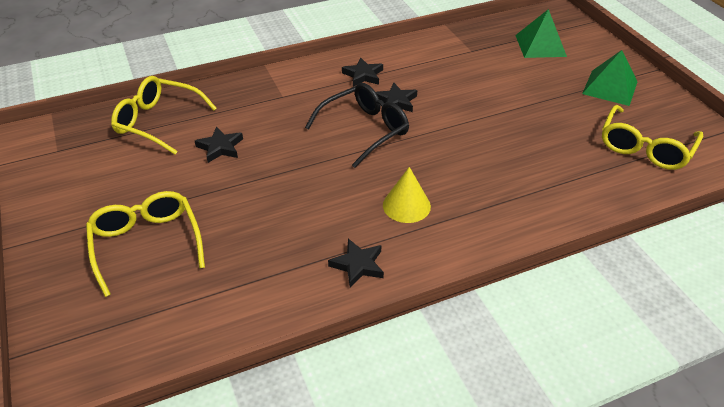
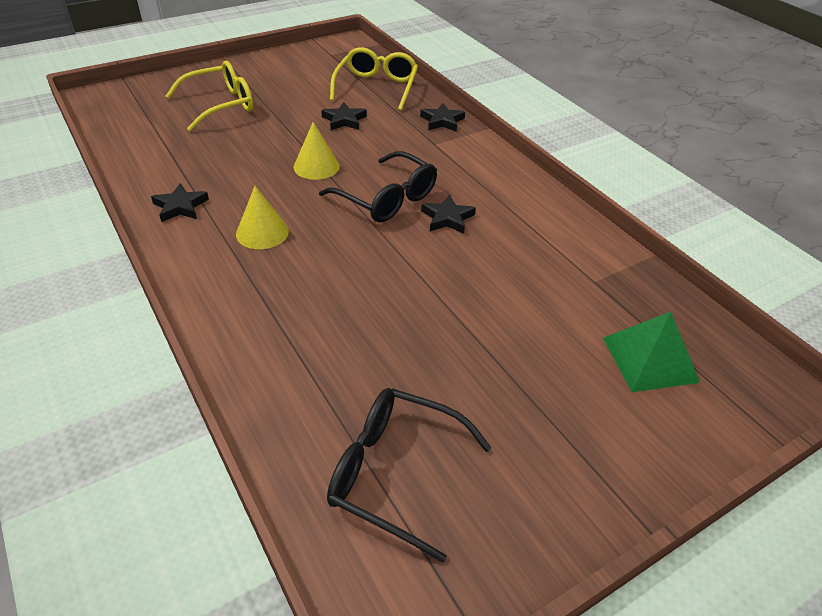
camera: 80 degrees right, 0 degrees up
(304, 169) = (316, 166): none -> yellow cone
(363, 75) = (494, 191): black star -> black star (442, 121)
(610, 87) = (557, 444): green pyramid -> none
(645, 148) = (394, 473): yellow glasses -> black glasses

